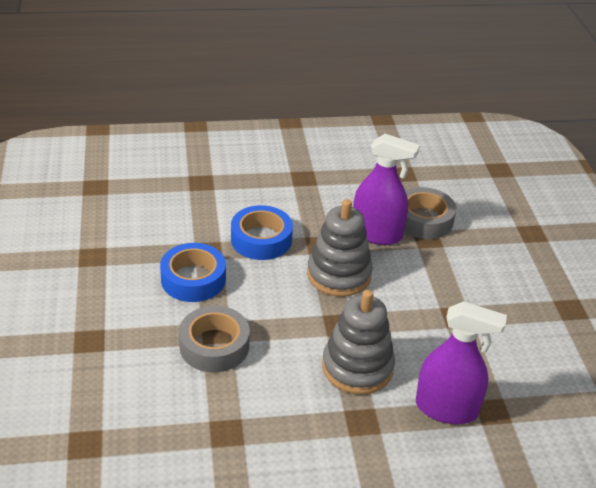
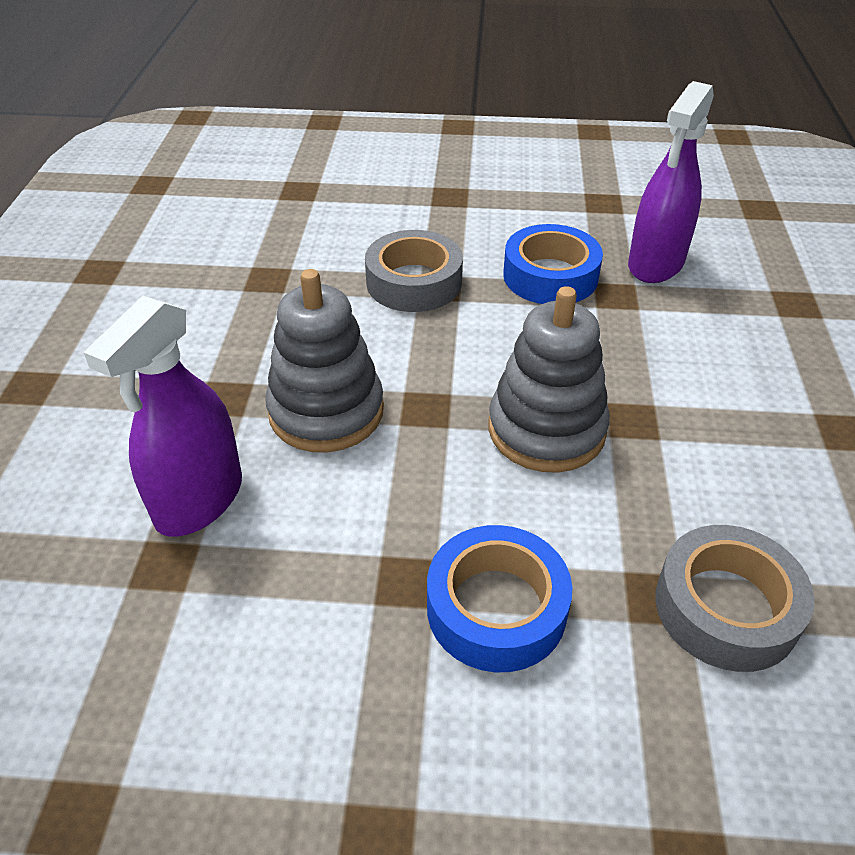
camera: 105 degrees right, 5 degrees up
(261, 239) = (644, 351): blue tape -> blue tape (496, 608)
(376, 234) = (667, 508): purple spray bottle -> purple spray bottle (656, 264)

